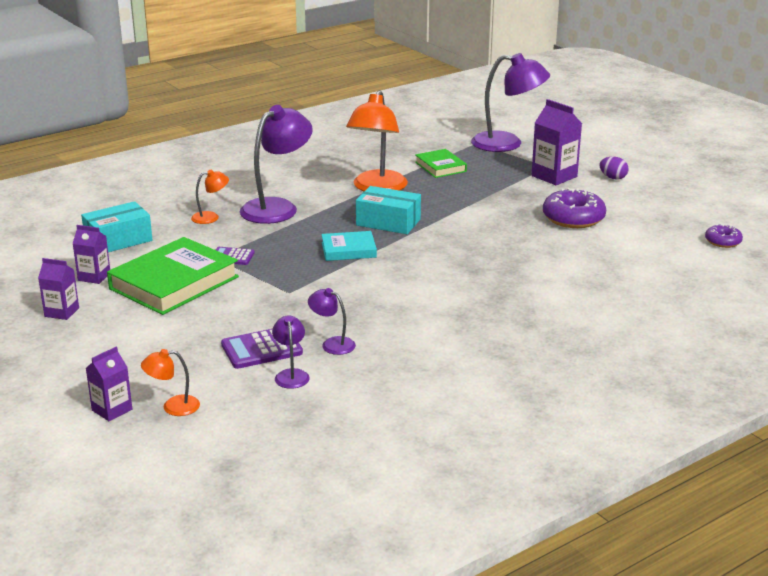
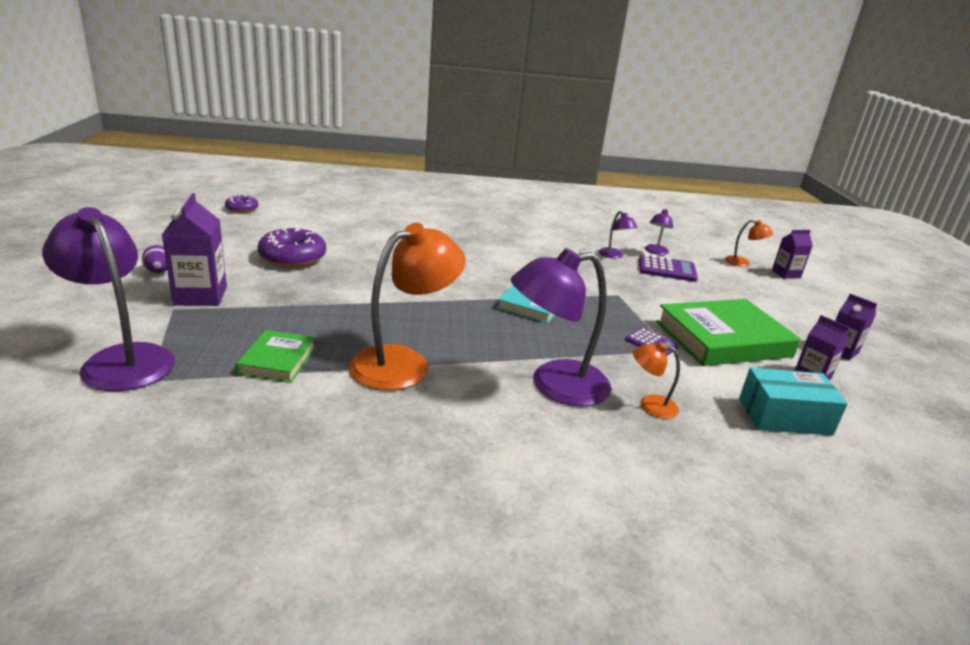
camera: 150 degrees left, 0 degrees up
(388, 222) = (456, 317): turquoise box -> none

